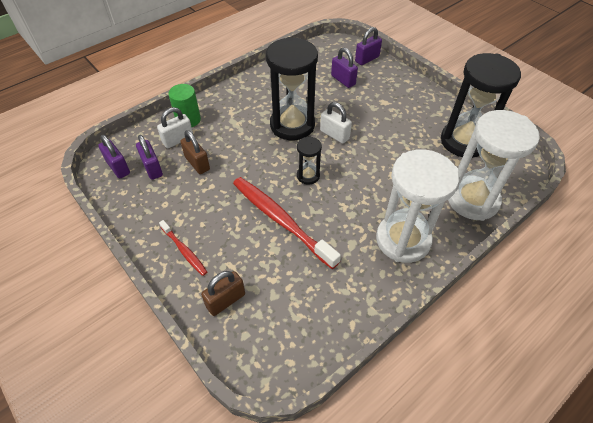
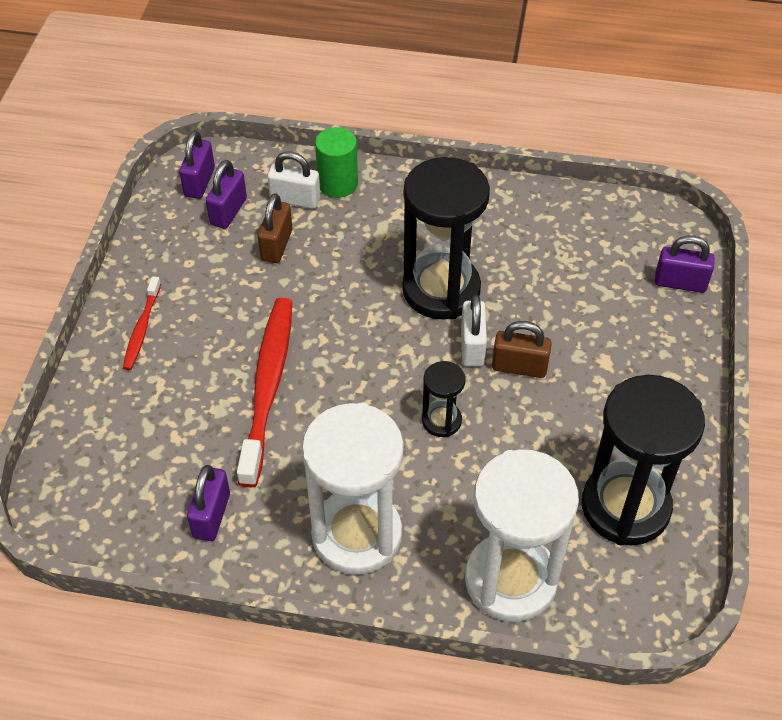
camera: 50 degrees right, 0 degrees up
(225, 300) = (111, 413): brown padlock -> brown padlock (519, 367)
(308, 176) = (367, 366): black hourglass -> black hourglass (441, 421)
(343, 80) = (597, 285): purple padlock -> purple padlock (211, 515)

